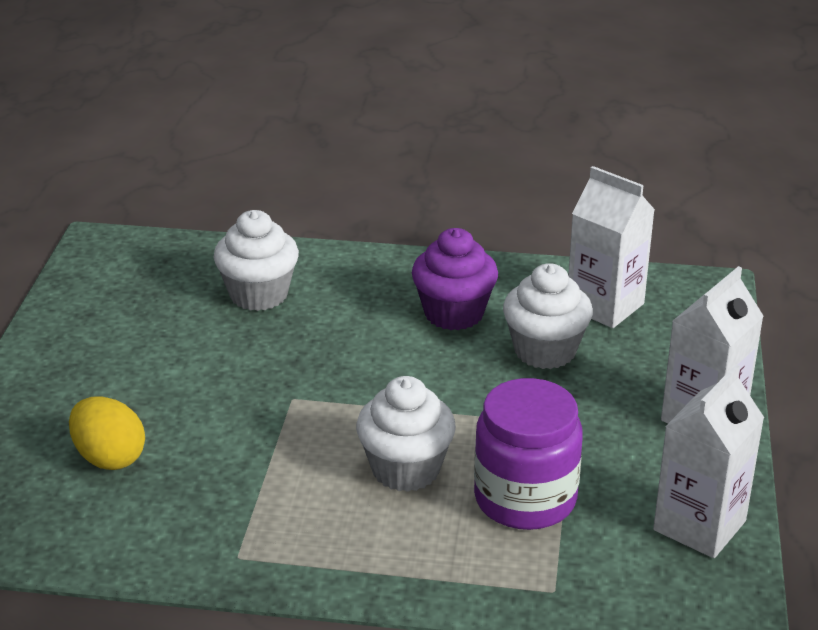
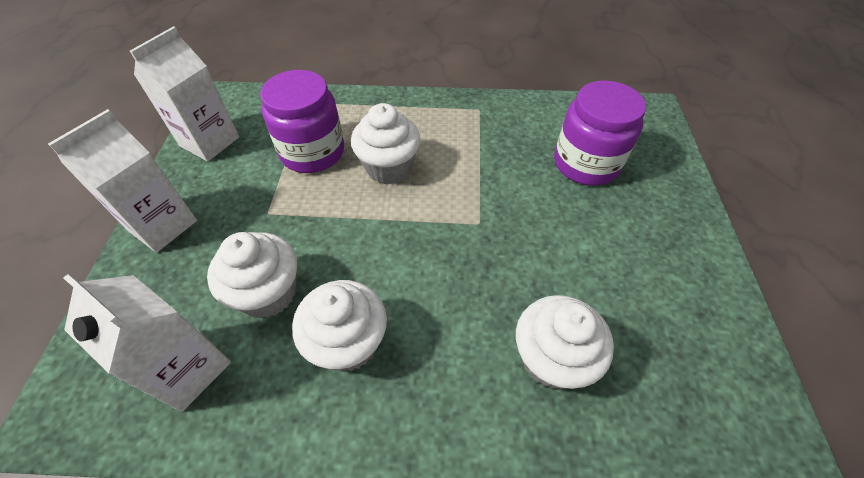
camera: 175 degrees right, 20 degrees up
(109, 458) = (586, 163): yellow egg -> purple jar
(454, 313) = (348, 343): purple cupcake -> white cupcake

